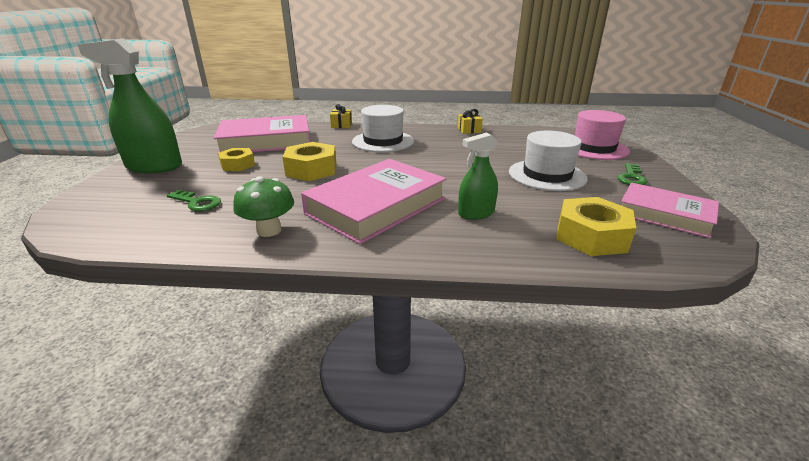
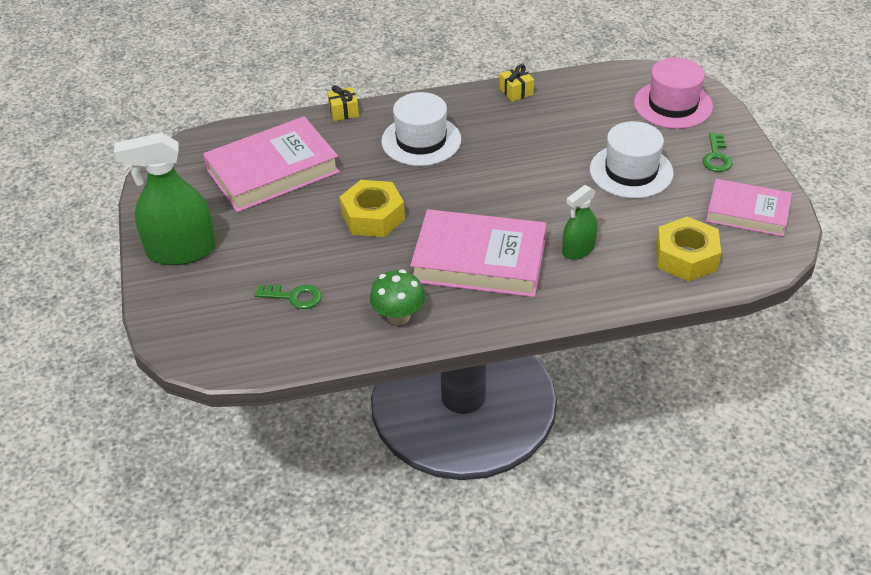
camera: 15 degrees left, 15 degrees up
(237, 165) = (279, 226): yellow nut -> none
(376, 206) = (479, 260): pink book -> pink book turned 75 degrees clockwise

